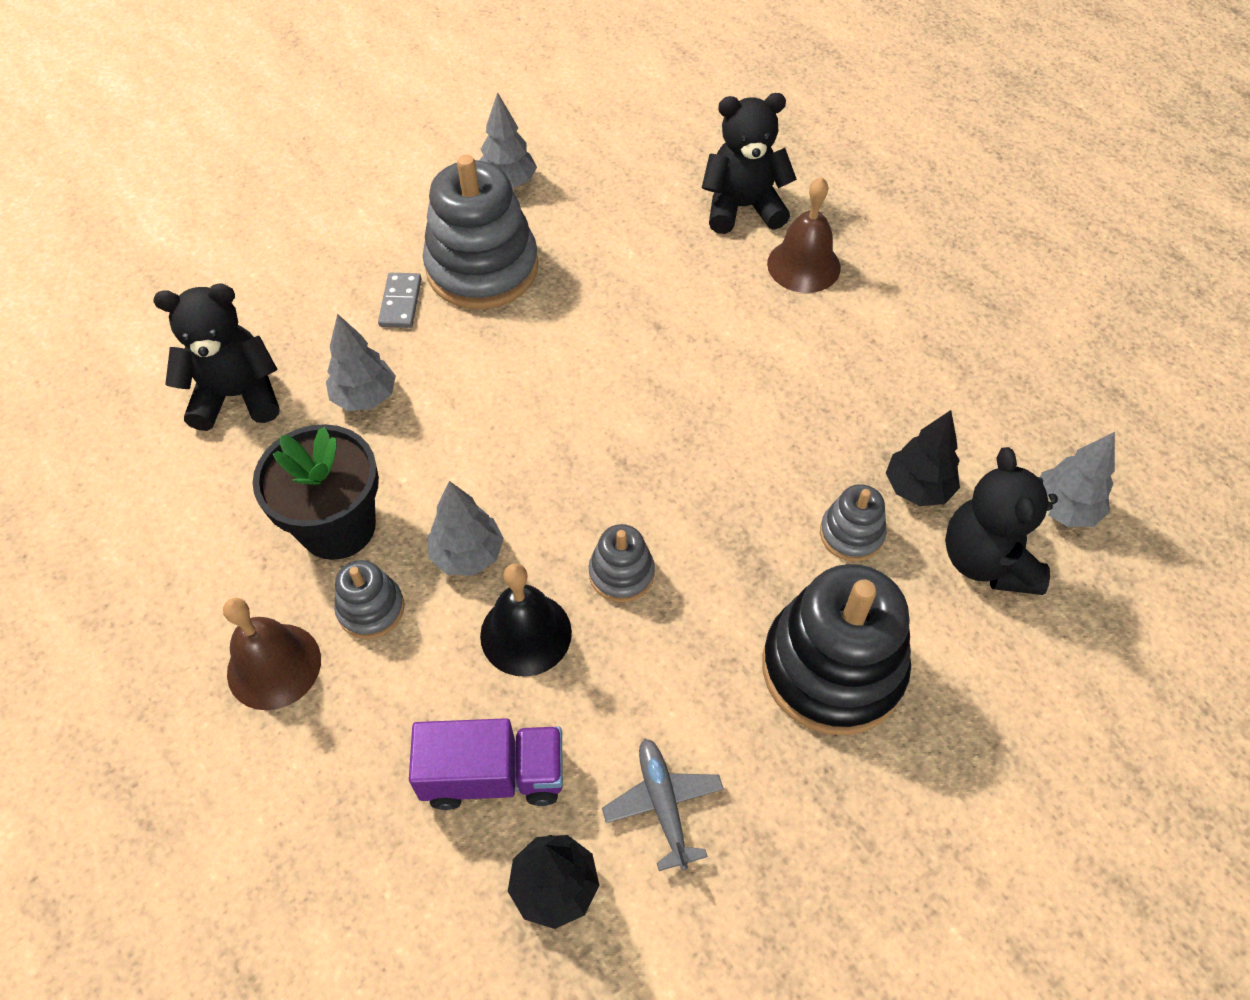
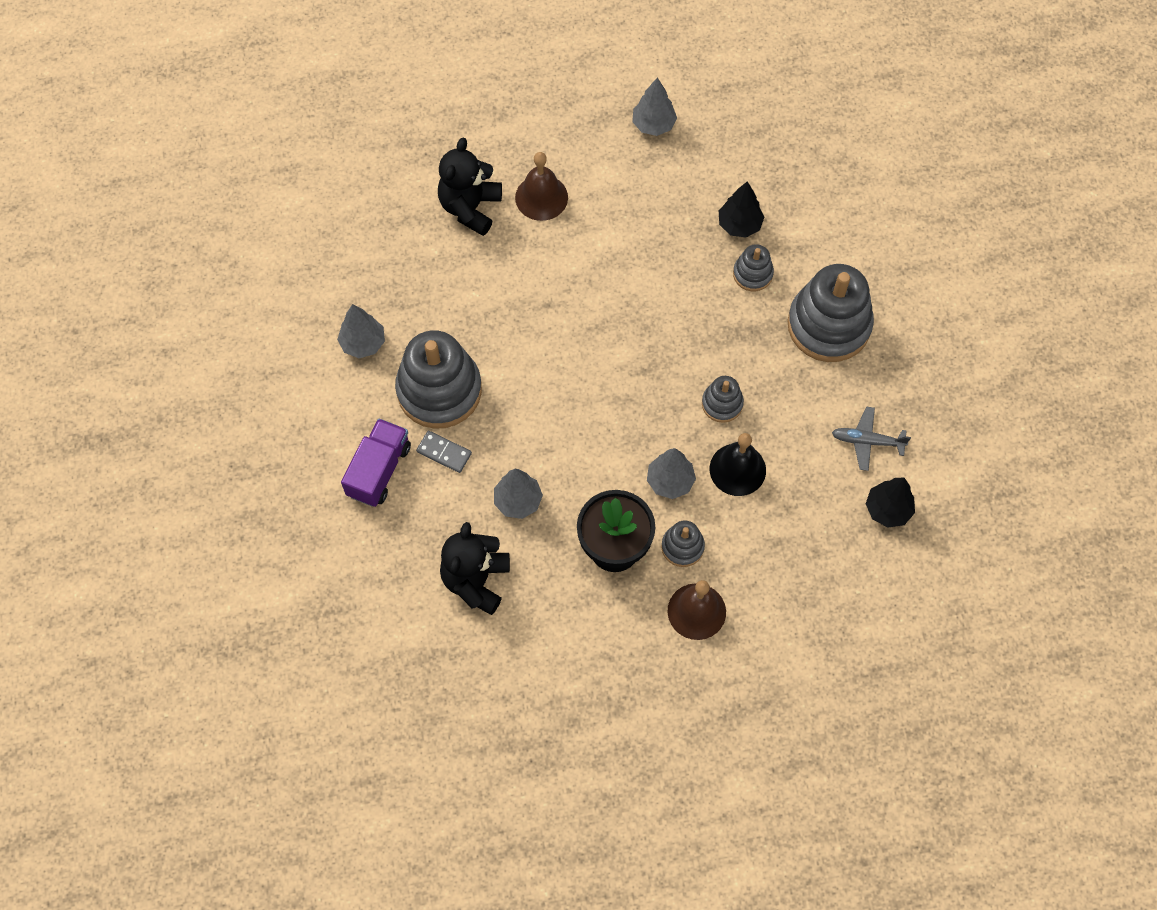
camera: 65 degrees left, 10 degrees up
(493, 775) = (815, 517): purple truck -> purple truck (379, 470)
(832, 668) = (829, 325): black stacking toy -> grey stacking toy
(986, 560) = (800, 217): black teddy bear -> none
(1064, 509) = (787, 161): grey tree -> grey tree (653, 124)

